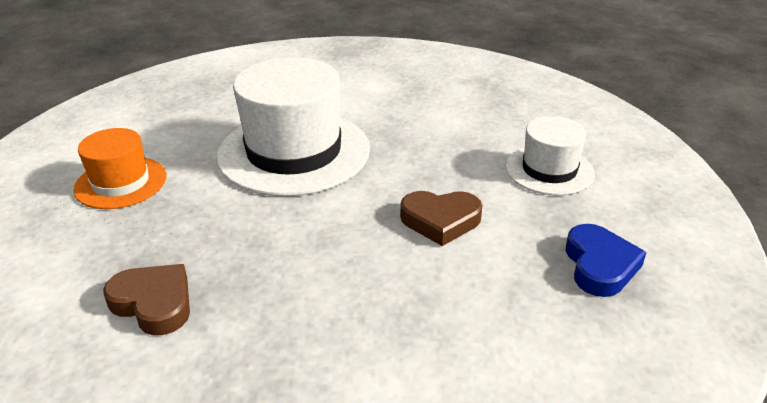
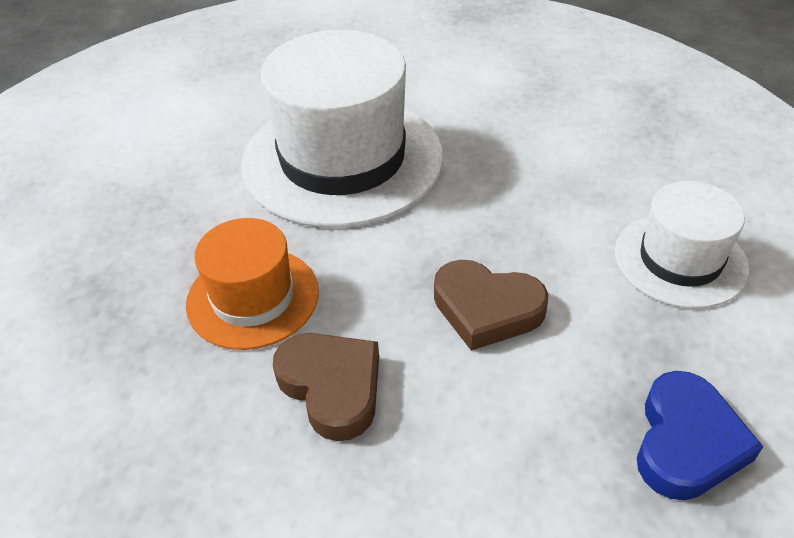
camera: 20 degrees right, 10 degrees up
(121, 182) = (125, 163): orange hat -> orange hat (253, 297)
(154, 303) = (88, 345): brown heart -> brown heart (332, 387)

